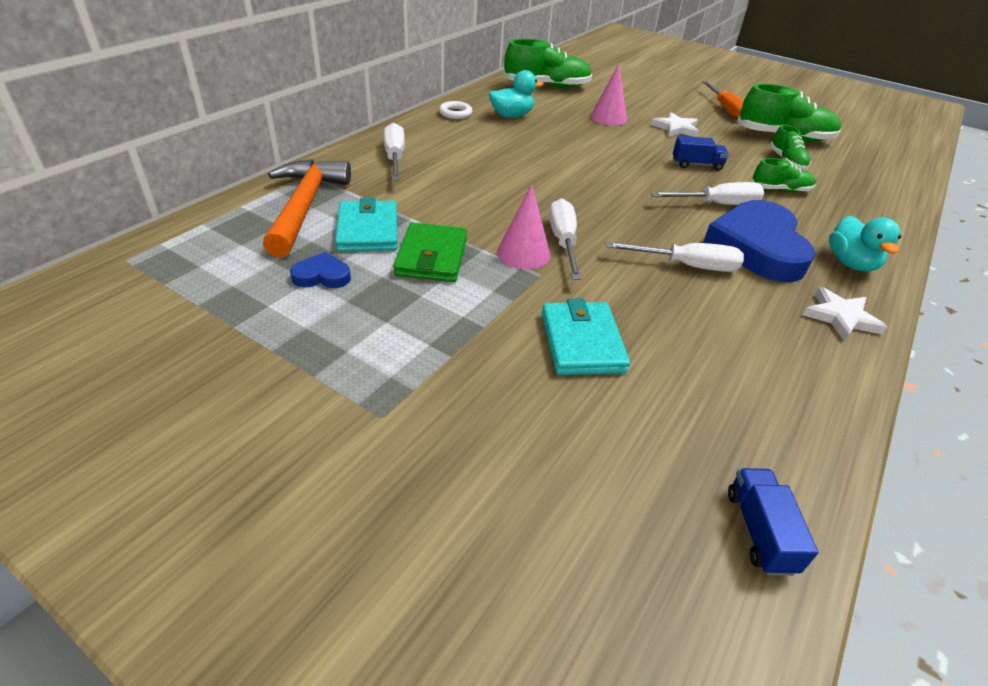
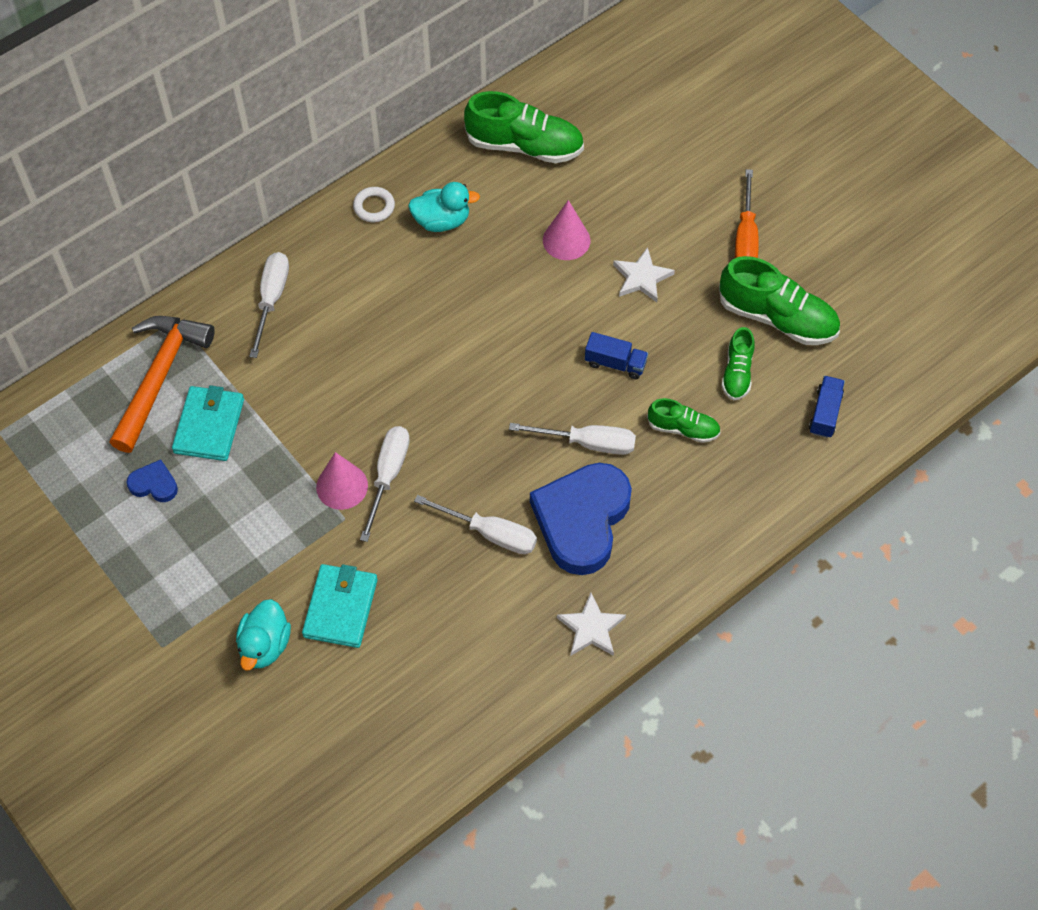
camera: 20 degrees right, 20 degrees up
(432, 257) = (255, 475): green wallet -> none
(759, 531) = (374, 795): blue truck -> blue truck (825, 413)
(850, 263) = (663, 561): turquoise duck -> turquoise duck (265, 645)

